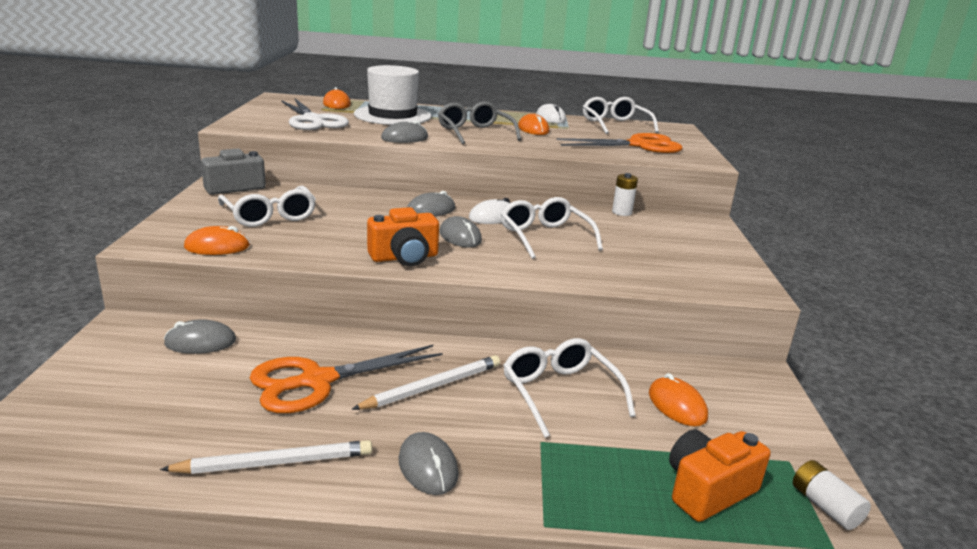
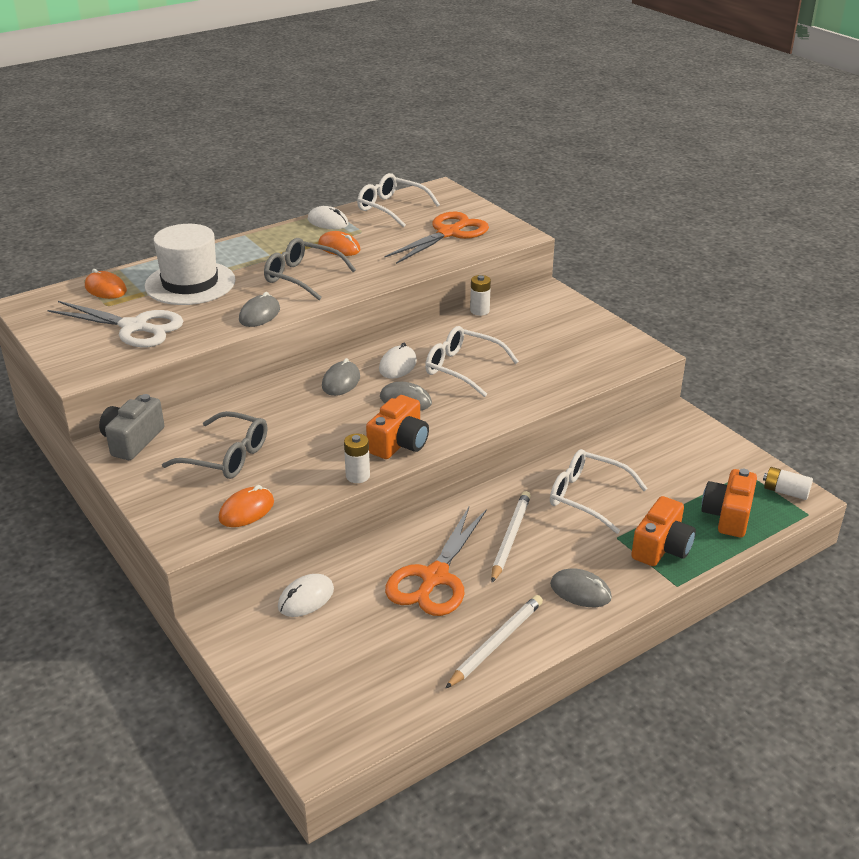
camera: 35 degrees left, 10 degrees up
(200, 342) = (306, 598): grey mouse -> white mouse
(269, 216) = (226, 456): white glasses -> grey glasses
(333, 262) = (357, 476): none -> white battery
(578, 477) = (661, 547): none -> orange camera
(677, 405) = (658, 467): orange mouse -> none

